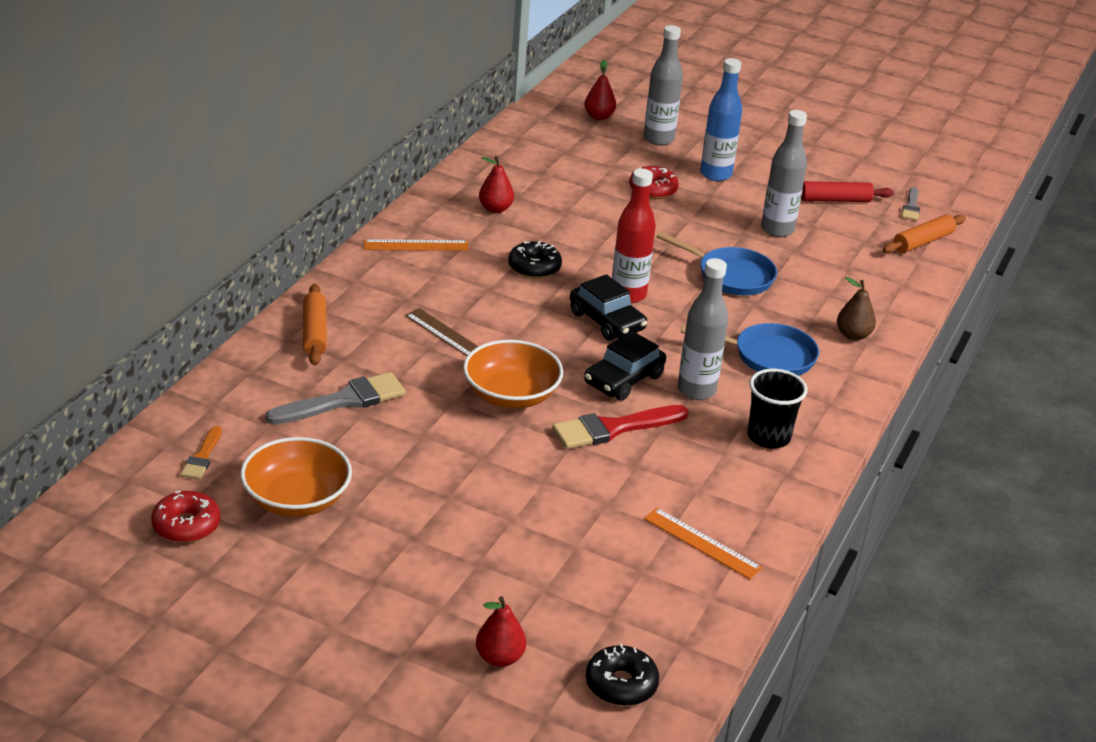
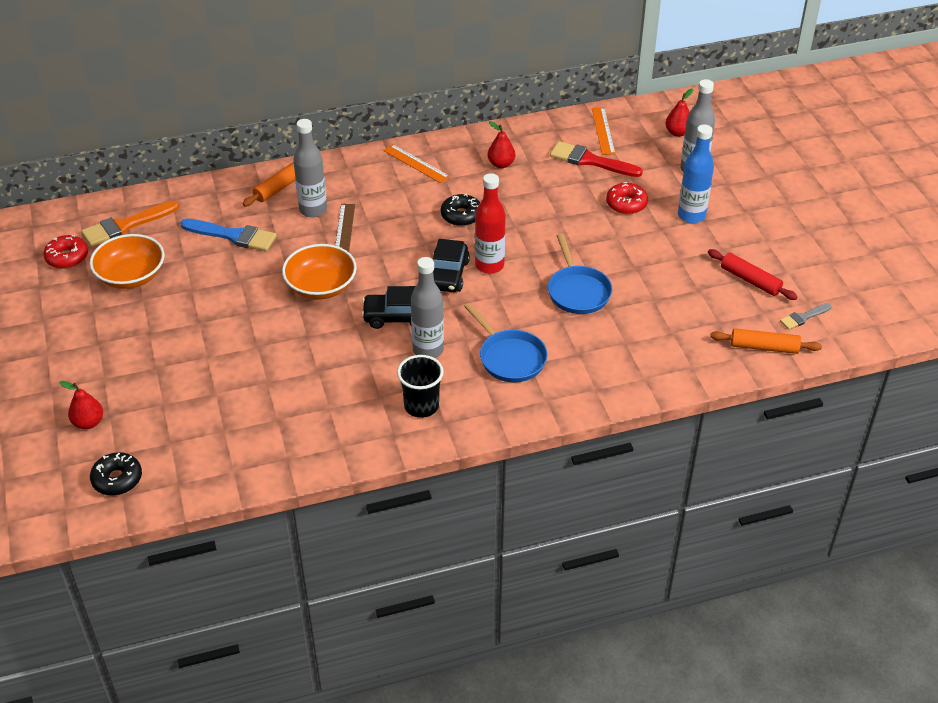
camera: 50 degrees right, 10 degrees up
(202, 457) = (126, 225): orange brush -> orange brush, size x1.81
(343, 401) = (233, 236): grey brush -> blue brush
(613, 428) = (342, 341): red brush -> red brush (590, 161)
(702, 543) = (278, 439): orange ruler -> orange ruler (603, 131)
(777, 230) = (667, 278): grey bottle -> grey bottle (313, 210)
(853, 335) = (591, 379): brown pear -> none

